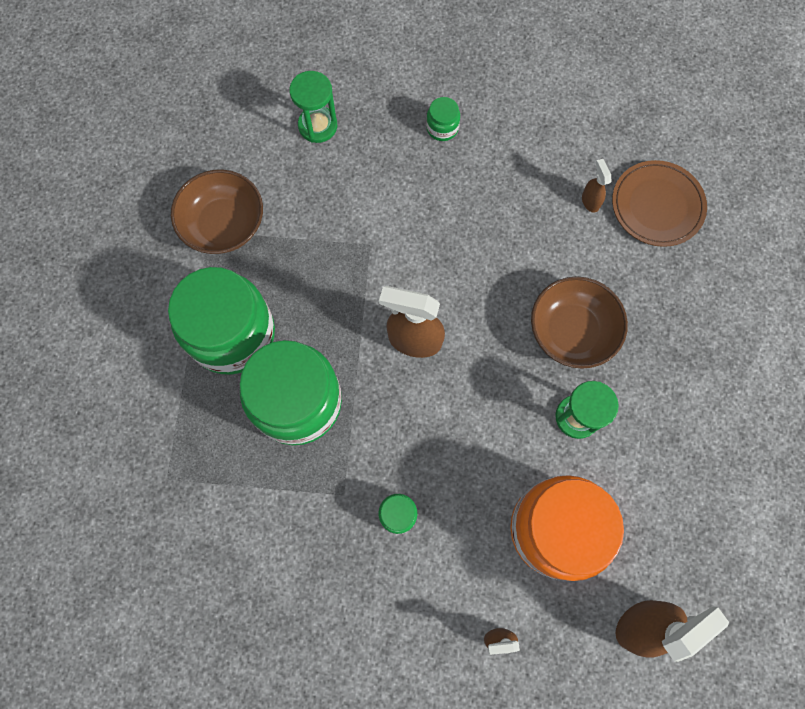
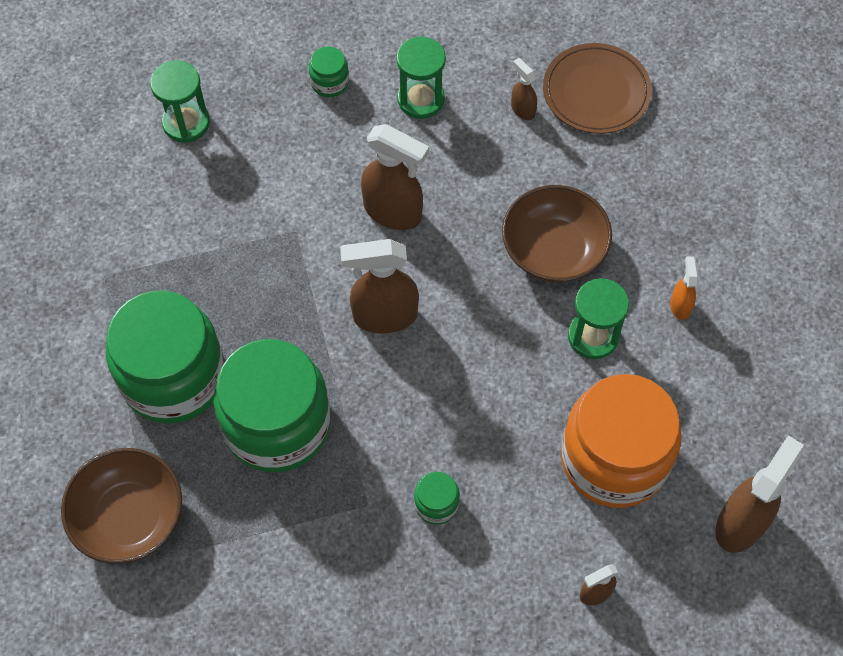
camera: 20 degrees left, 10 degrees down
(224, 224) = (117, 262): brown bowl -> brown bowl (129, 517)
(453, 255) = (393, 212): none -> brown spray bottle
(510, 166) = (421, 99): none -> green hourglass
(659, 415) = (680, 305): none -> orange spray bottle

